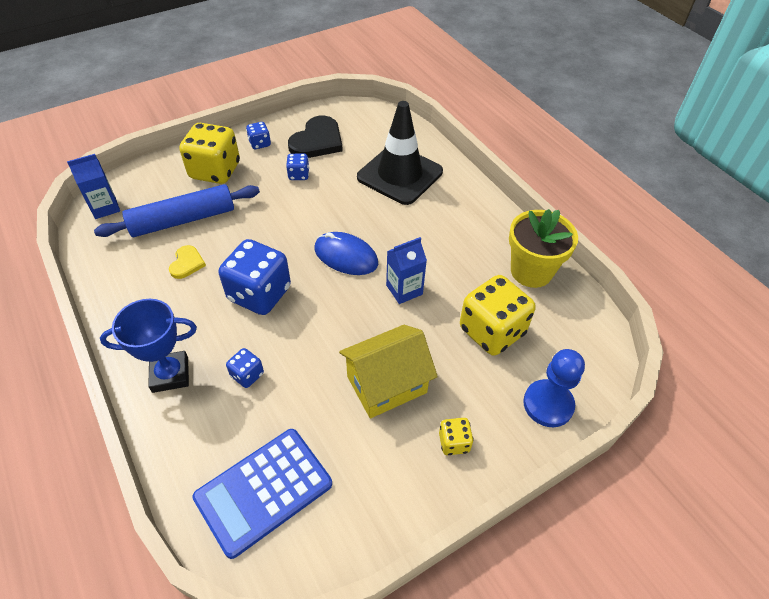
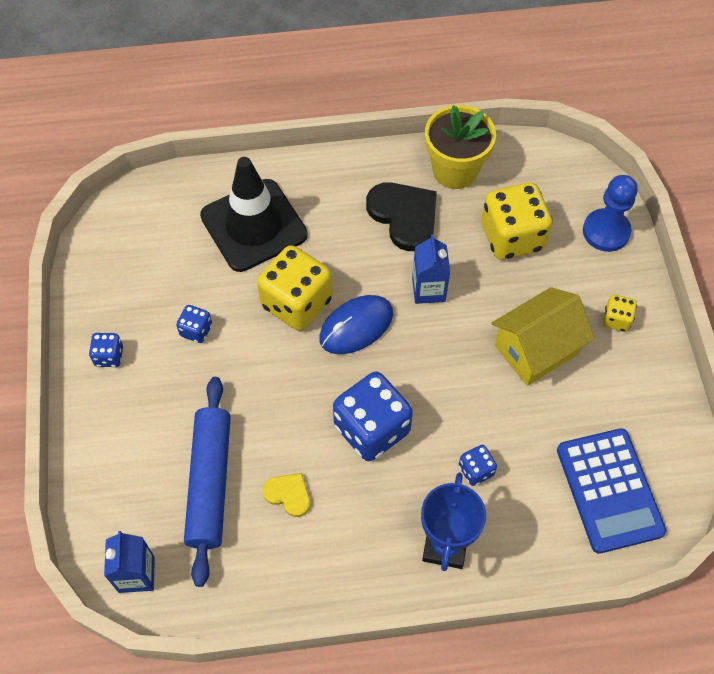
camera: 65 degrees left, 10 degrees up
(215, 171) = (135, 424): yellow dice -> yellow dice (296, 303)
(317, 141) = (142, 289): black heart -> black heart (404, 216)
(386, 384) = (536, 349): yellow house -> yellow house turned 60 degrees clockwise

